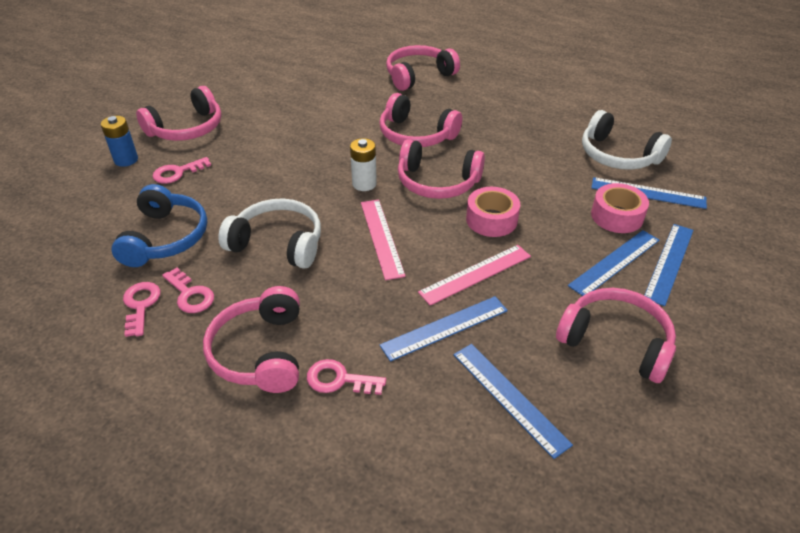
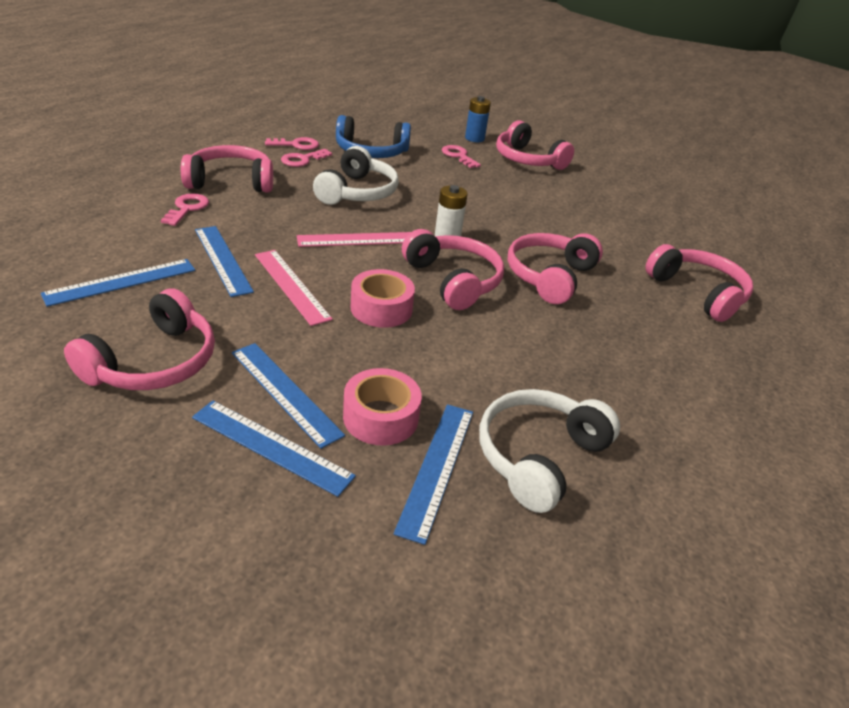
camera: 85 degrees right, 5 degrees down
(437, 182) = (453, 280): pink headphones -> pink headphones turned 135 degrees clockwise

